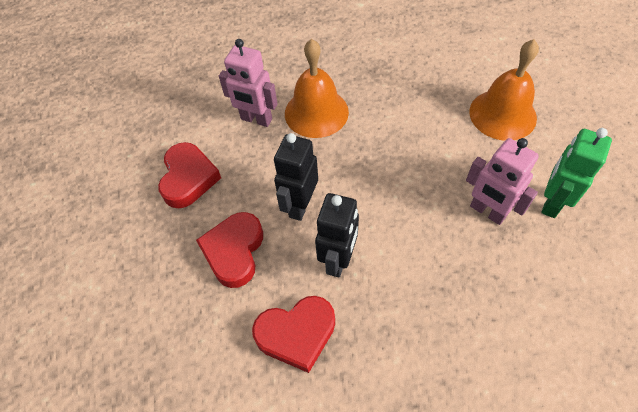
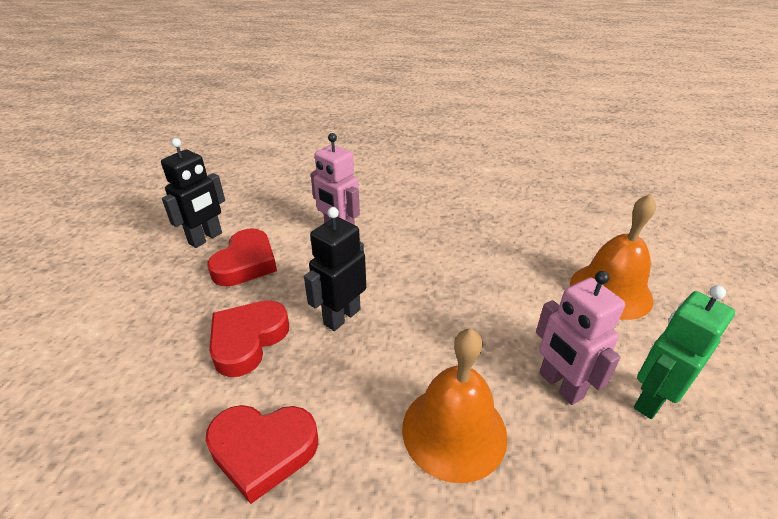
camera: 15 degrees right, 20 degrees down
(316, 112) = (402, 240): orange bell -> orange bell (454, 431)
(338, 260) = (355, 384): black robot -> black robot (206, 238)

